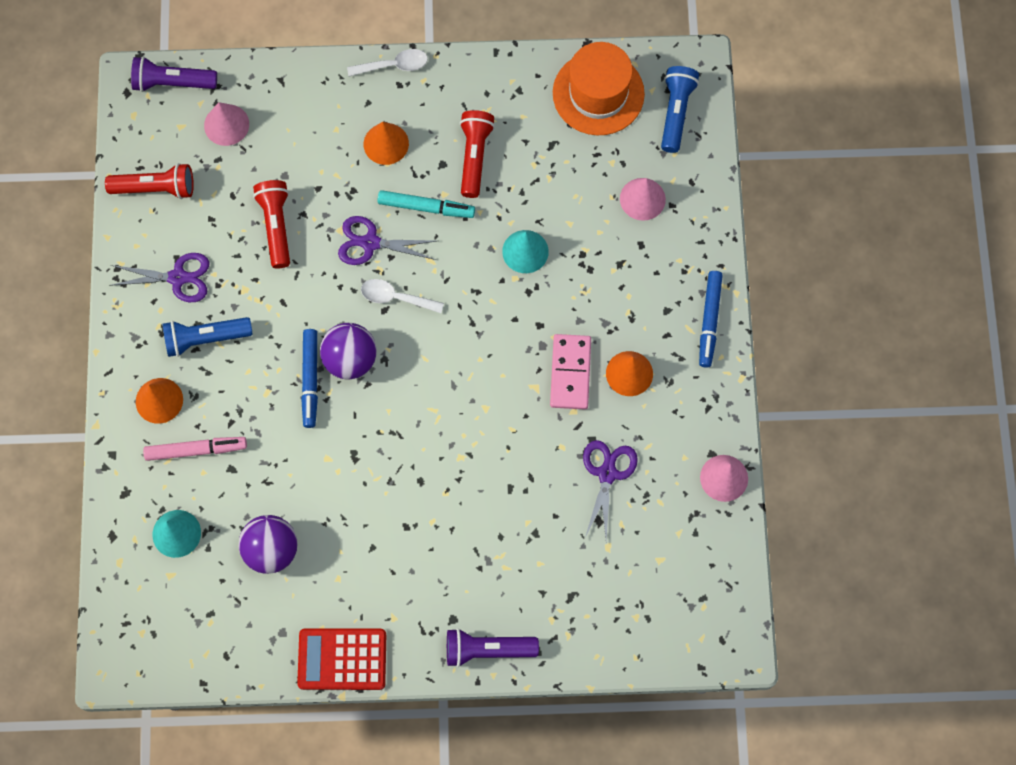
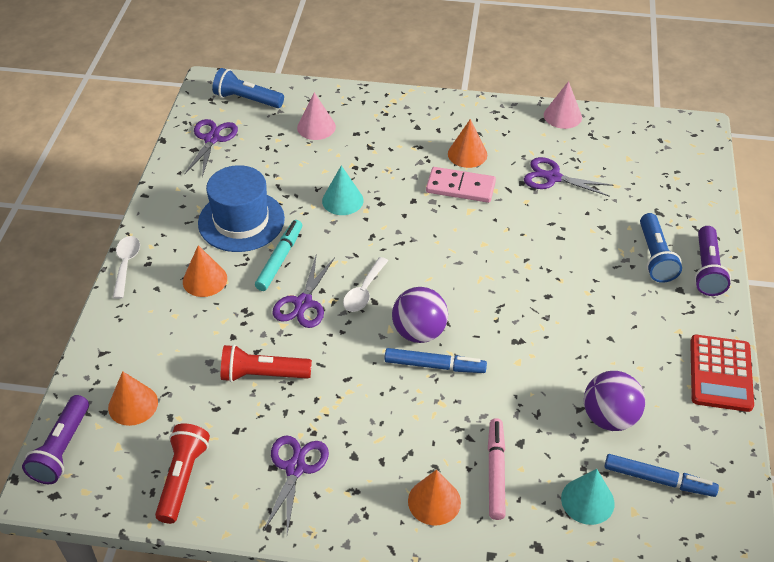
camera: 80 degrees left, 25 degrees down
(205, 338) = (371, 450): blue flashlight -> blue flashlight (655, 257)
(226, 124) = (133, 404): pink cone -> orange cone
(475, 156) = (241, 221): red flashlight -> blue hat
(598, 93) = (212, 139): orange hat -> purple scissors
(709, 321) = (431, 106): blue marker -> blue marker (658, 480)

